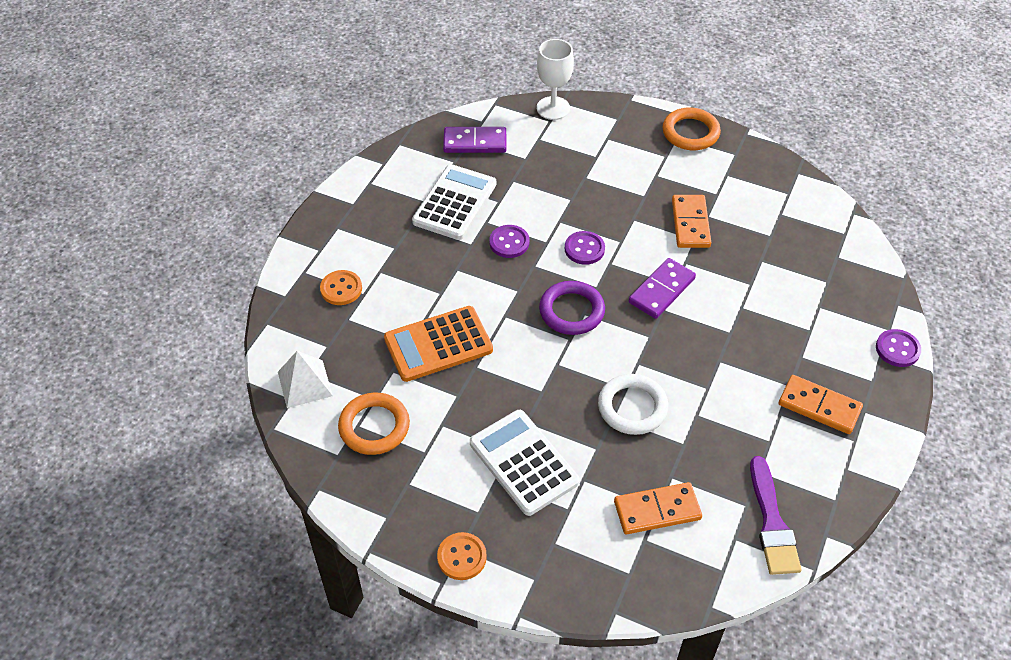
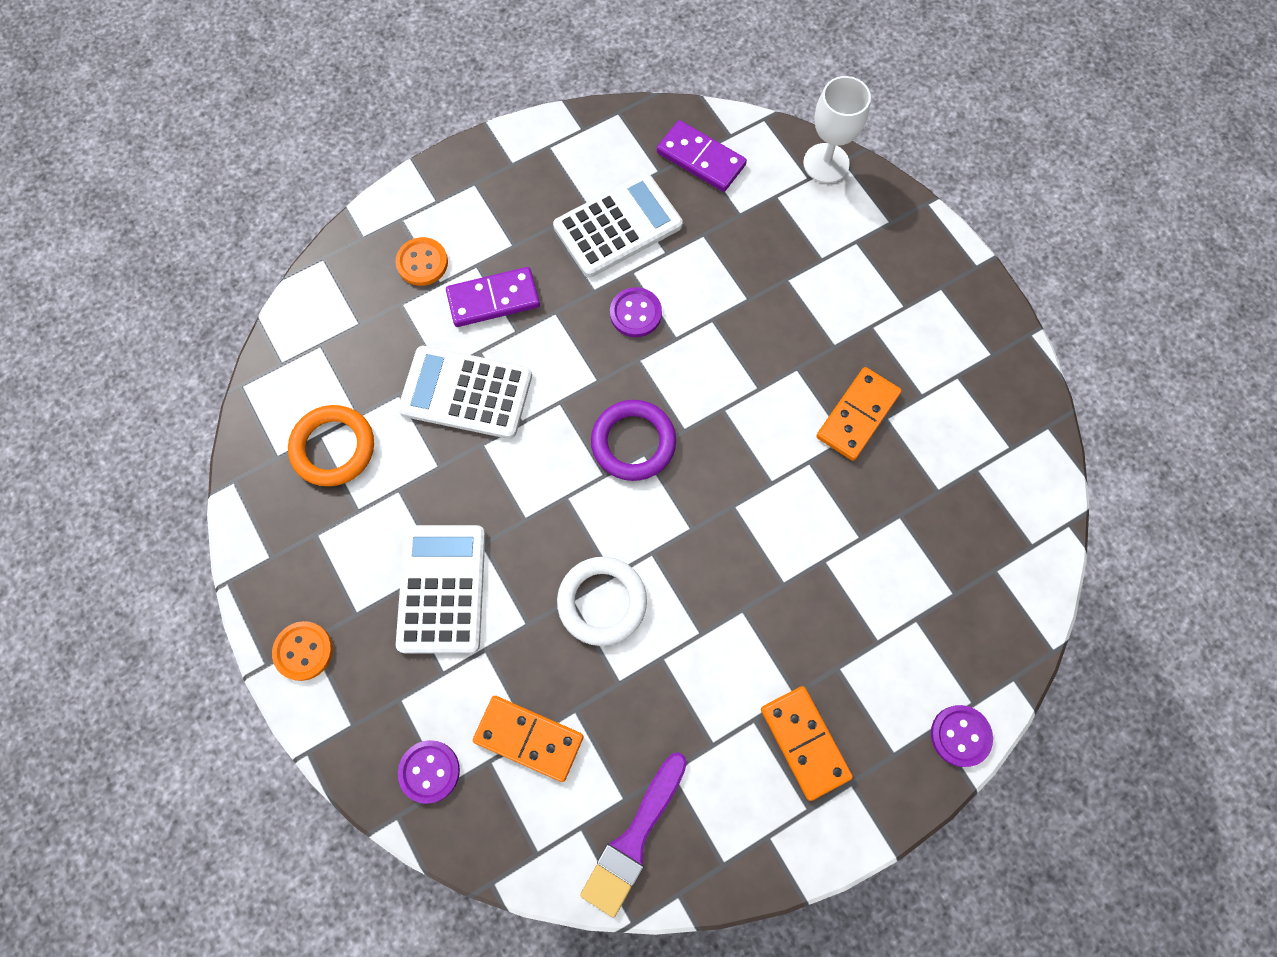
camera: 35 degrees right, 20 degrees up
(305, 383) = (306, 354): white pyramid -> none
(438, 344) = (466, 393): orange calculator -> white calculator
(584, 249) = (710, 373): purple button -> purple button (429, 771)
(662, 290) = (752, 481): purple domino -> purple domino (493, 299)
(690, 133) = (962, 292): orange ring -> none

